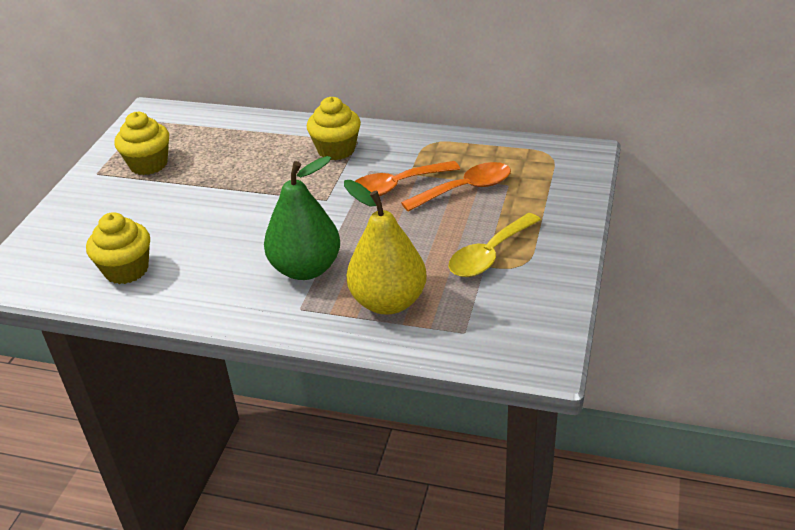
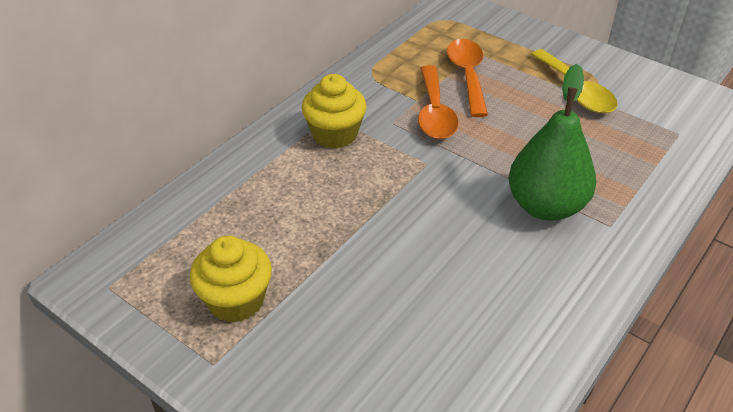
camera: 70 degrees left, 5 degrees up
(126, 270) = (475, 362): yellow cupcake -> none
(388, 302) = (622, 165): yellow pear -> none

